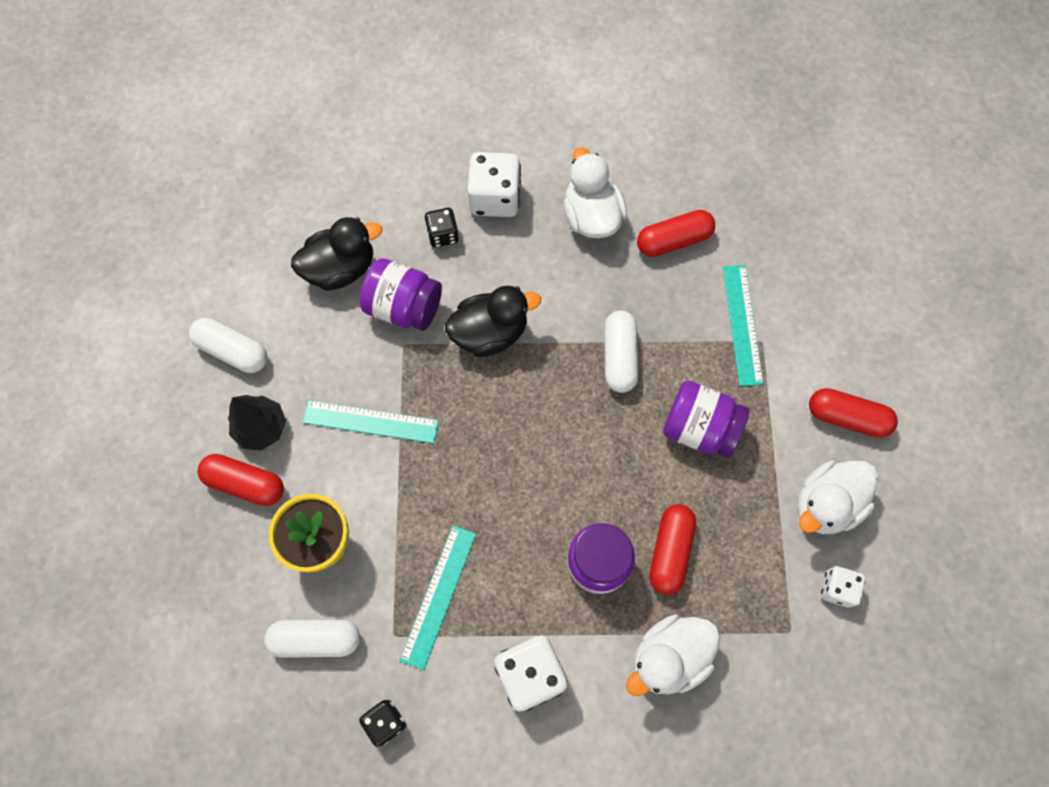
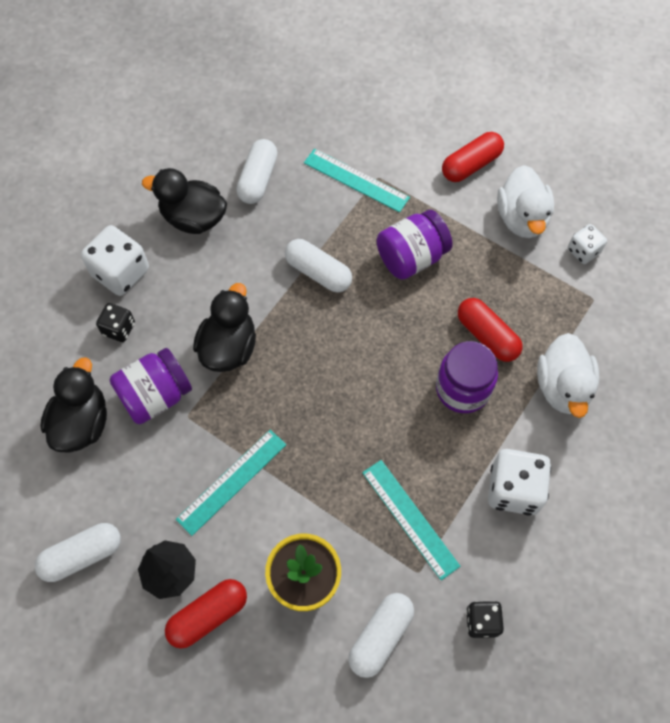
camera: 55 degrees left, 5 degrees down
(591, 216) = (193, 218): white duck -> black duck
(673, 240) = (258, 179): red capsule -> white capsule

